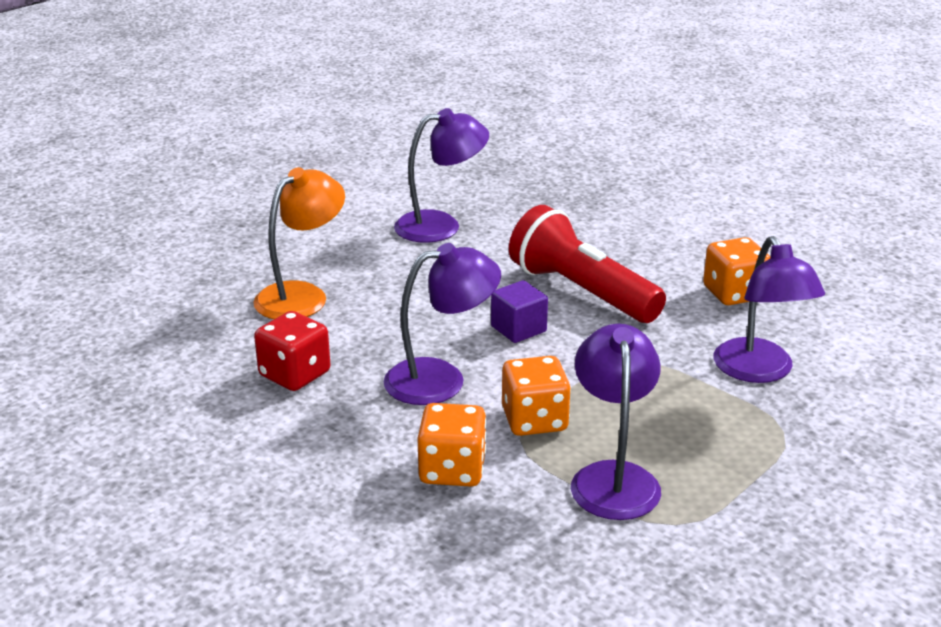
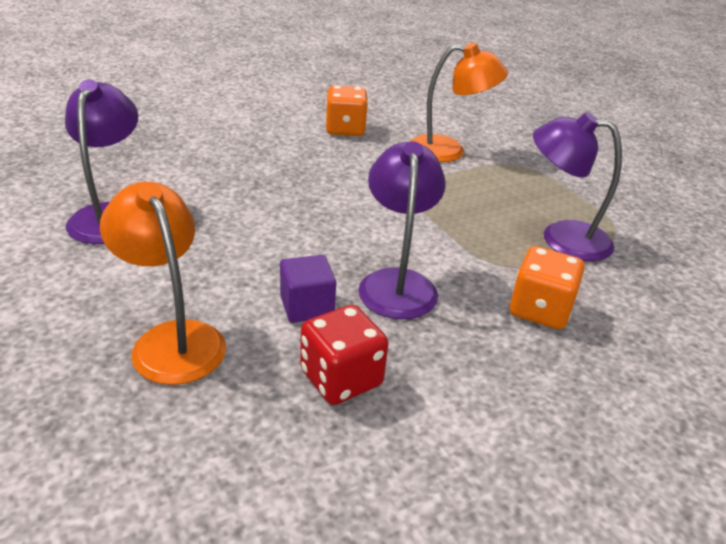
camera: 75 degrees left, 5 degrees up
(518, 329) = (336, 223): purple cube -> purple cube (307, 306)
(534, 420) = (478, 251): orange dice -> none
(581, 292) = (298, 181): red flashlight -> none
(759, 371) = (448, 151): purple lamp -> orange lamp

